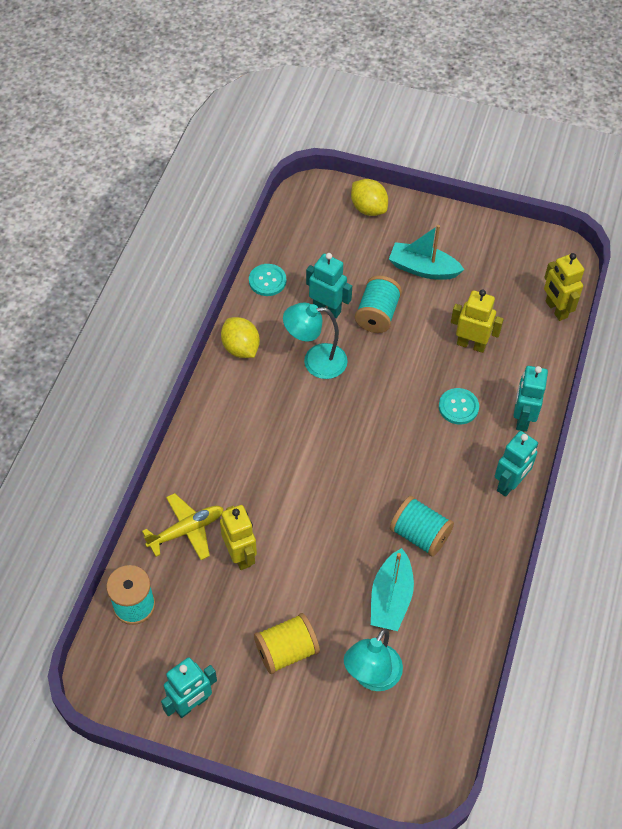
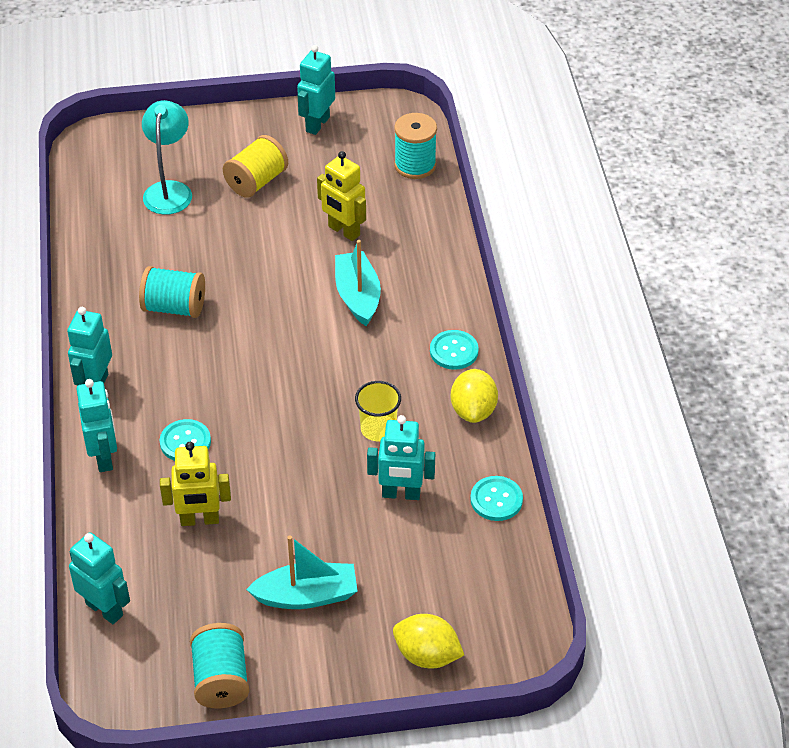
camera: 155 degrees right, 10 degrees down
(186, 530) = (408, 231): yellow plane -> none
(223, 401) = (454, 351): none -> turquoise button
(241, 348) = (473, 410): yellow lemon -> yellow lemon turned 60 degrees clockwise
(315, 361) = (378, 429): turquoise lamp -> yellow cup
(377, 315) = (335, 511): turquoise spool -> turquoise spool (221, 679)
(391, 598) = (179, 249): turquoise boat -> turquoise boat (358, 296)
(556, 309) = (105, 609): yellow robot -> turquoise robot

